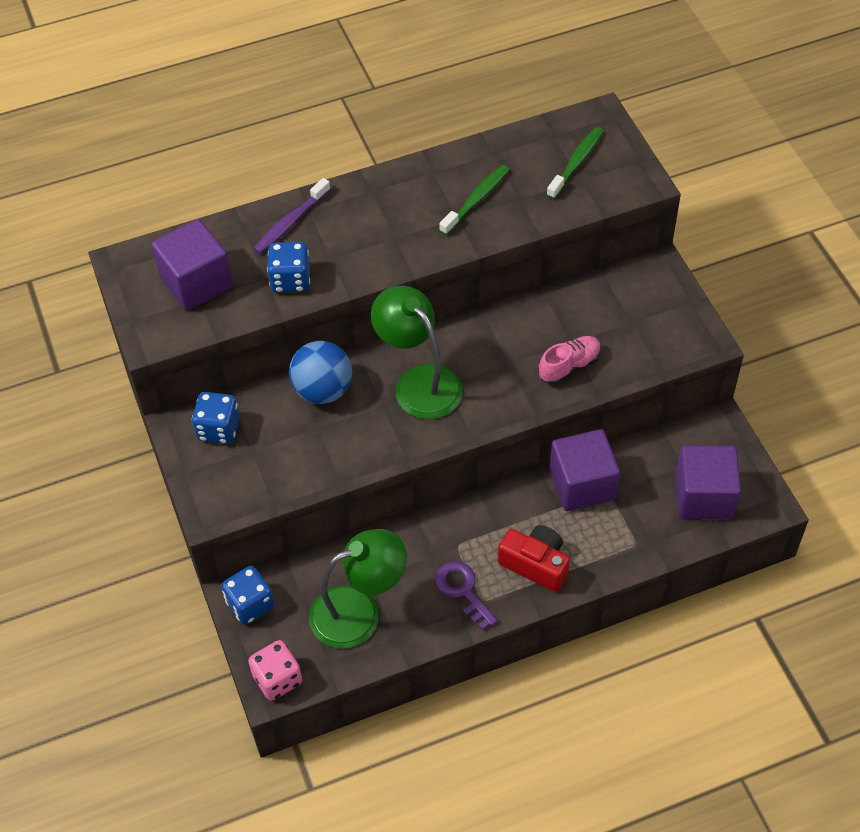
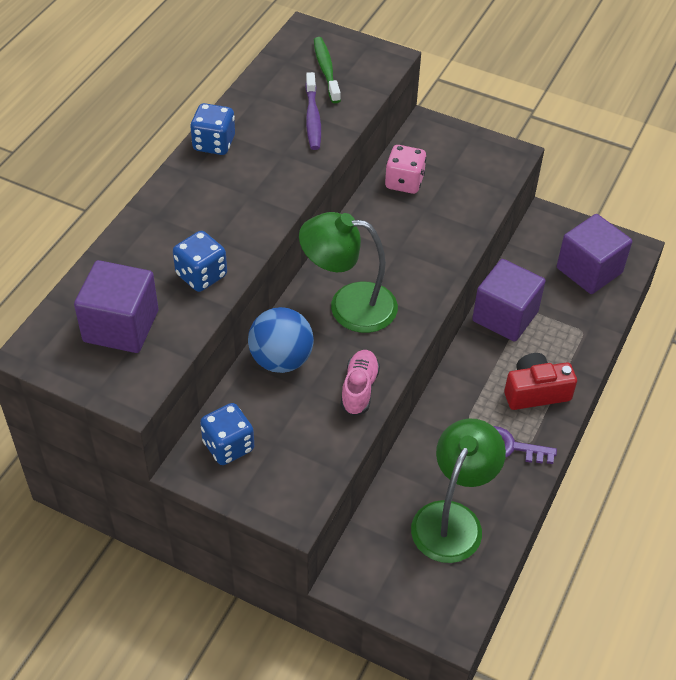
camera: 45 degrees left, 5 degrees down
(250, 604) = (364, 578): blue dice -> blue dice (214, 143)
(277, 679) = (449, 617): pink dice -> pink dice (404, 182)
(290, 223) = (151, 234): purple toothbrush -> purple toothbrush (312, 118)
(476, 200) = (282, 134): green toothbrush -> none
(569, 366) = (443, 226): pink shoe -> pink shoe (359, 389)

